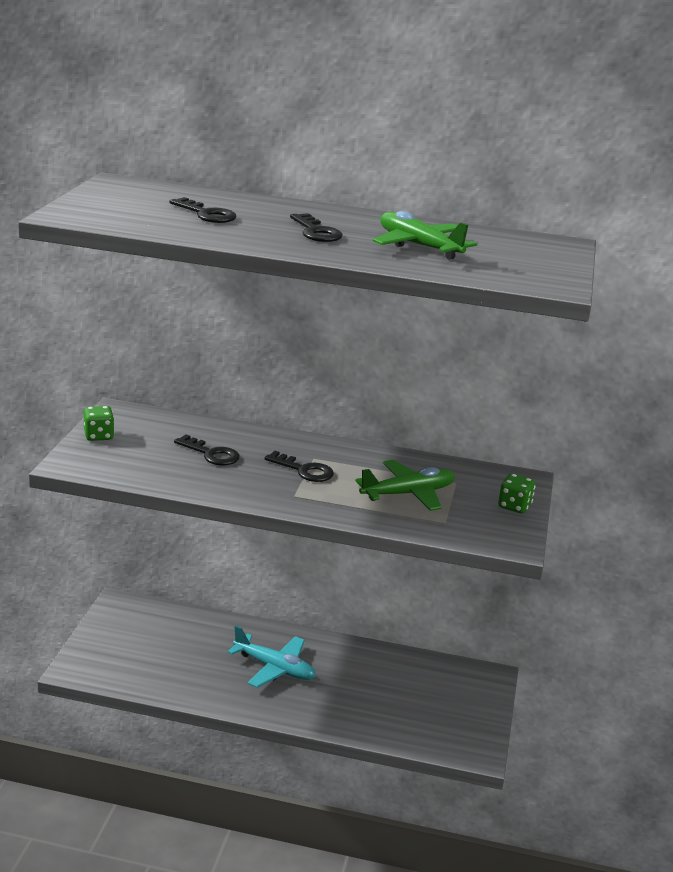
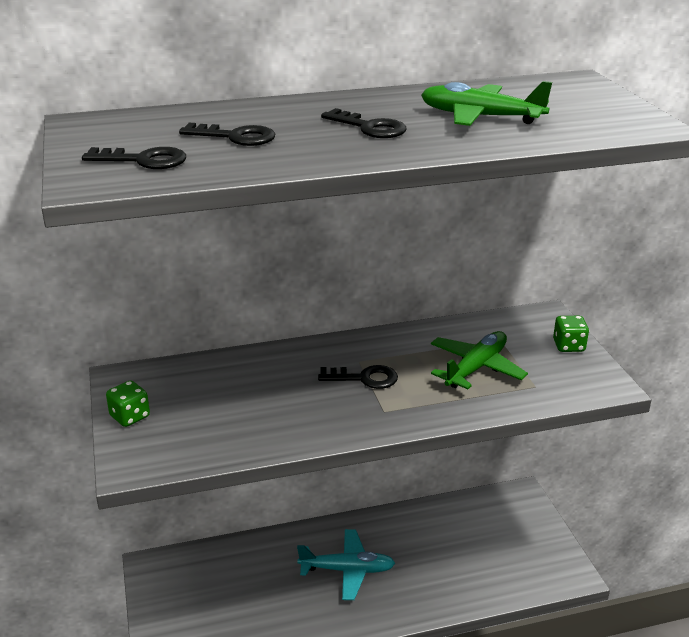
camera: 25 degrees left, 5 degrees up
(211, 454) = (263, 394): black key -> black key (144, 160)

